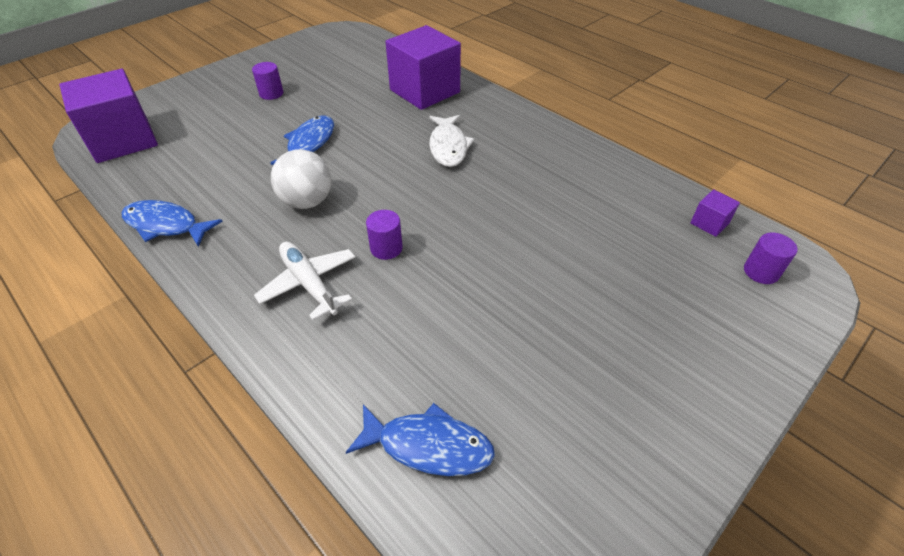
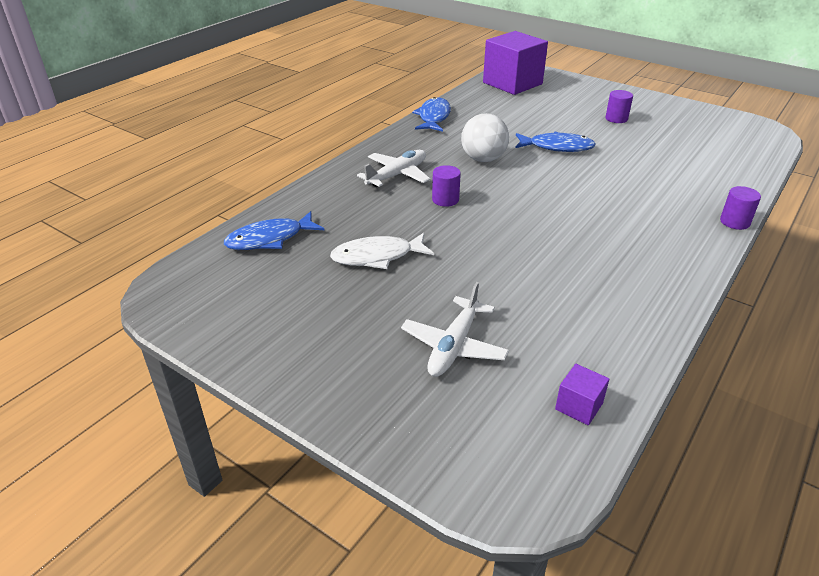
camera: 80 degrees right, 10 degrees down
(424, 91) = (692, 189): purple cube -> none
(428, 446) = (270, 239): blue fish -> blue fish turned 60 degrees clockwise
(448, 147) = (602, 213): white fish -> white fish (377, 256)
(646, 284) = (454, 346): none -> white plane
(761, 272) = (507, 445): purple cylinder -> purple cylinder (734, 222)

